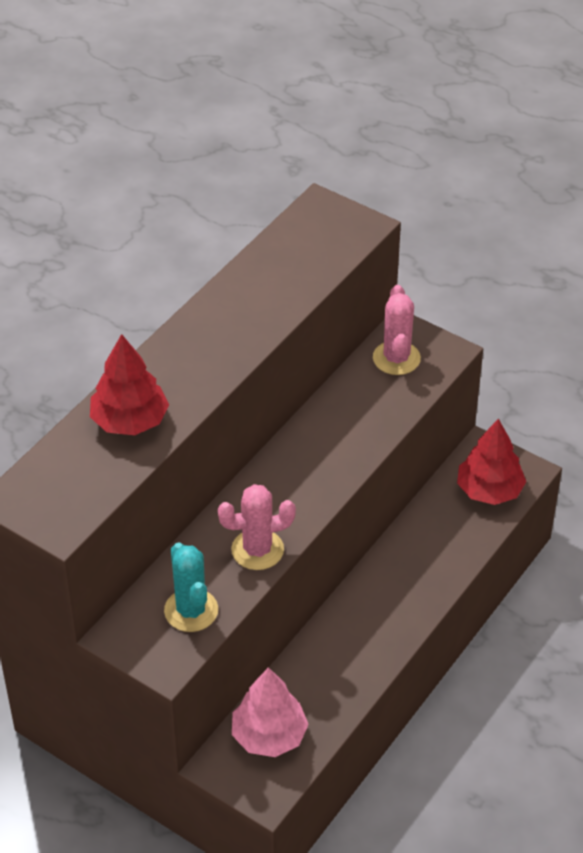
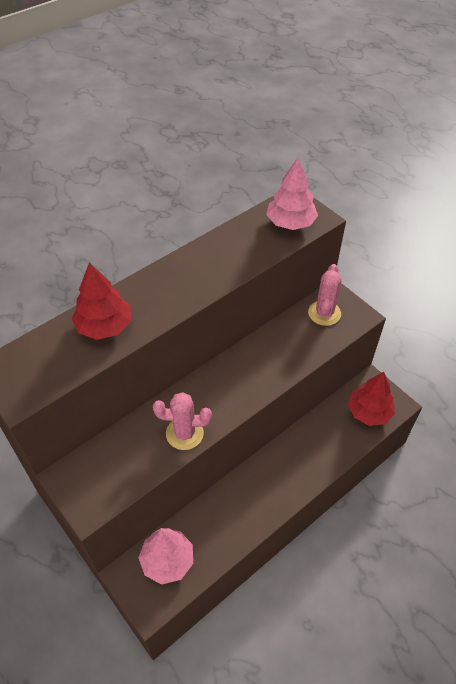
camera: 15 degrees right, 5 degrees up
(191, 610) = (122, 470): turquoise cactus -> none
(326, 239) = (290, 223): none -> pink tree

